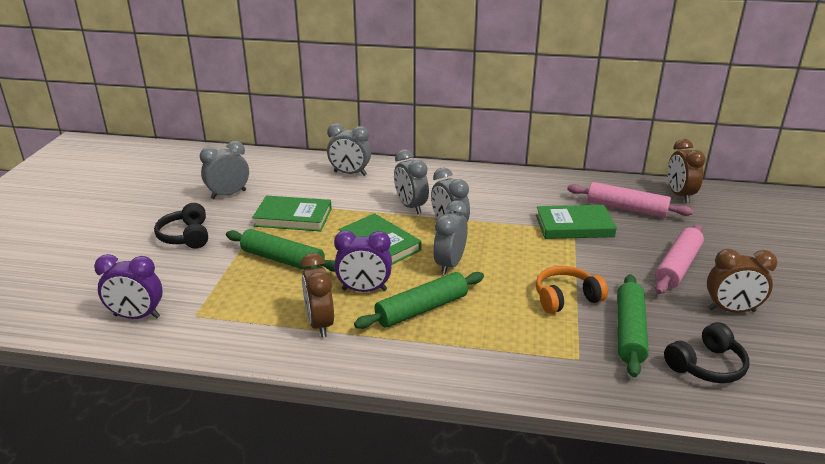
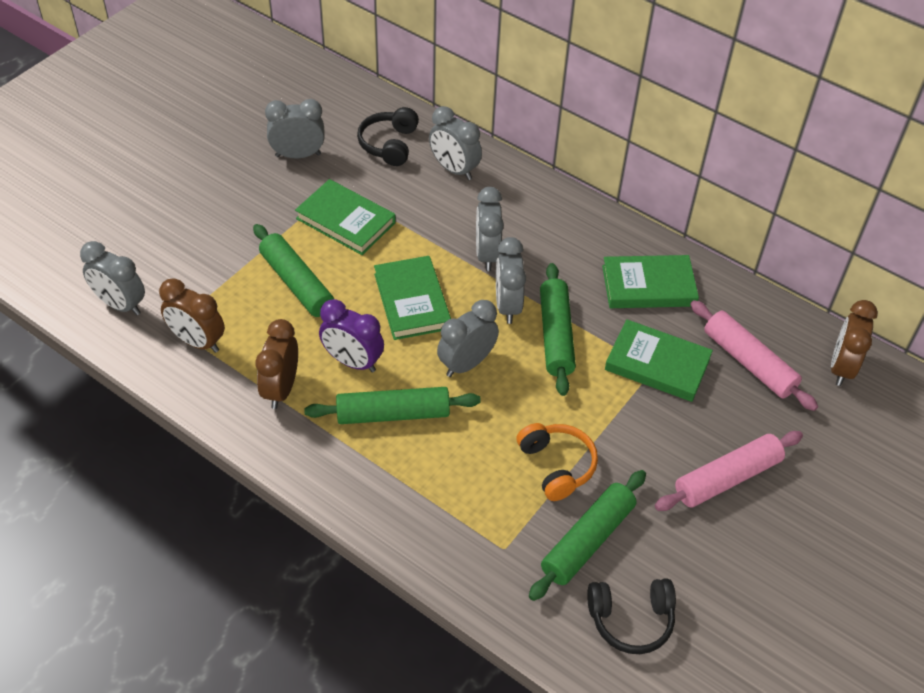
camera: 25 degrees right, 20 degrees up
(137, 316) = (120, 304): purple clock -> grey clock
(186, 236) = (220, 207): black headphones -> black headphones (389, 144)
(495, 232) = (555, 335): none -> green rolling pin
(529, 192) = (648, 286): none -> green book
(566, 298) = (557, 466): orange headphones -> orange headphones turned 60 degrees clockwise
(731, 310) = (730, 565): brown clock -> brown clock (197, 341)

